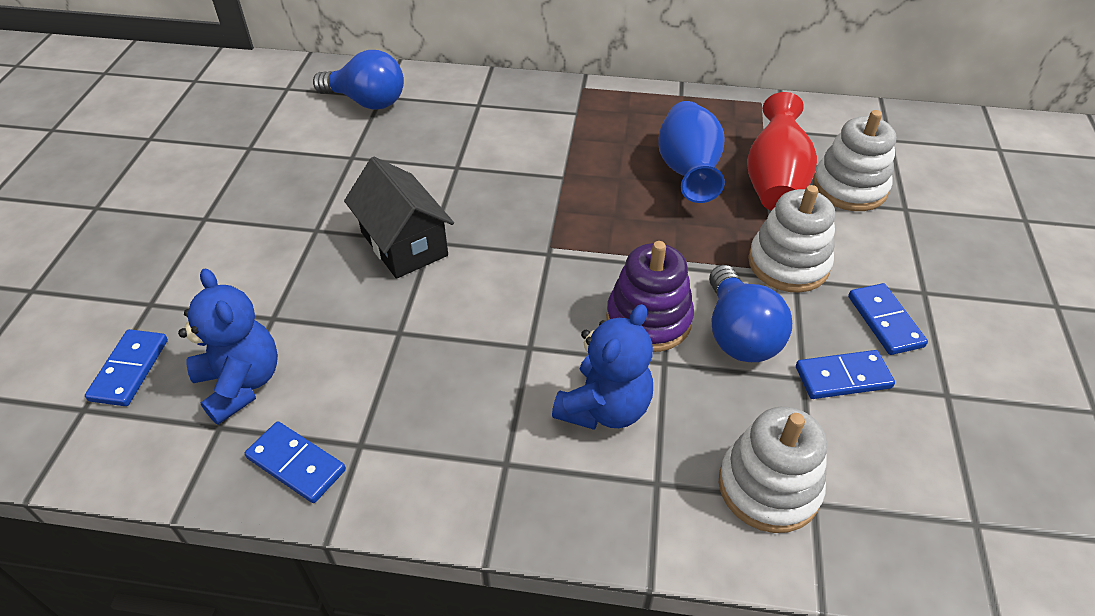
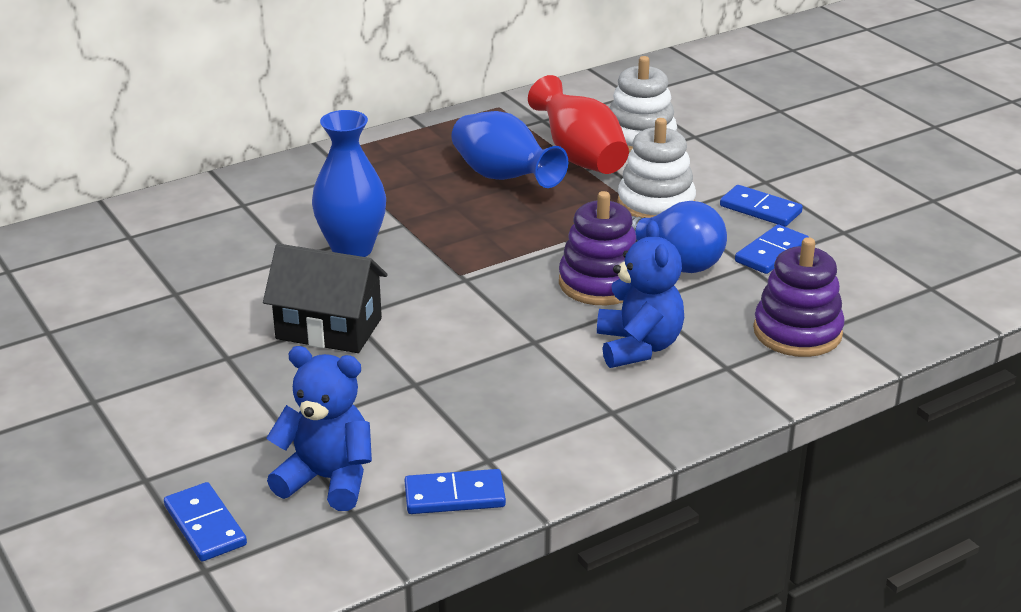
camera: 40 degrees left, 15 degrees down
(367, 102) = (121, 246): blue light bulb -> none
(502, 180) = (352, 249): none -> blue vase
(768, 487) = (797, 332): white stacking toy -> purple stacking toy

